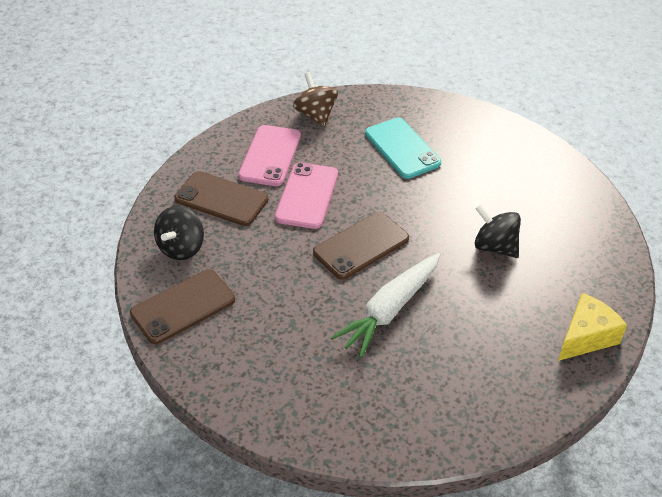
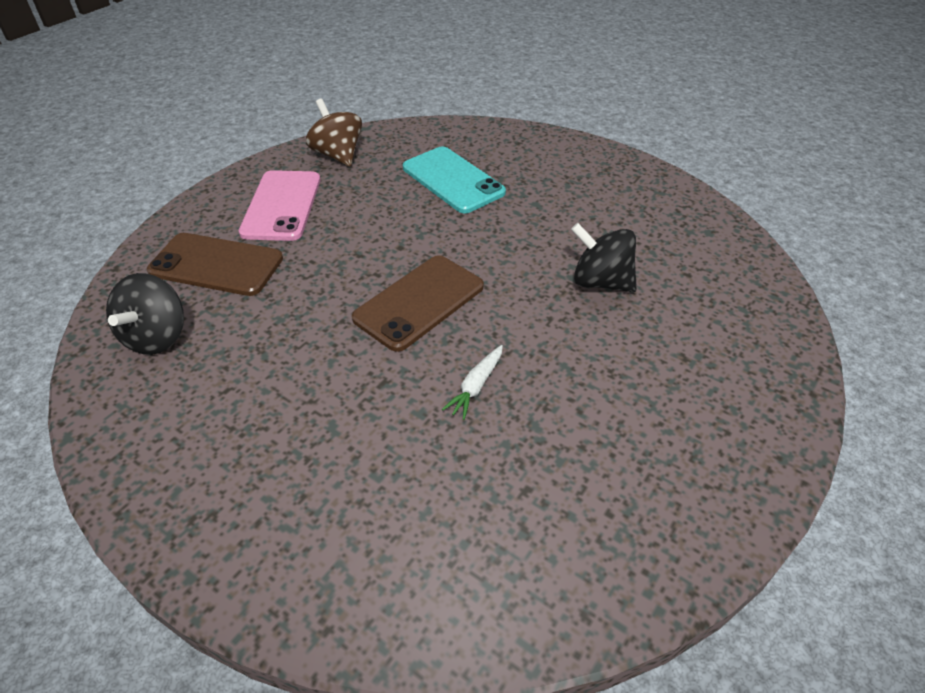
camera: 10 degrees left, 0 degrees up
(183, 306) = (156, 424): brown phone -> none
(307, 196) = (336, 247): pink phone -> none
(390, 310) = (476, 386): white carrot -> white carrot, size x0.44
(586, 337) = (762, 386): yellow cheese -> none

